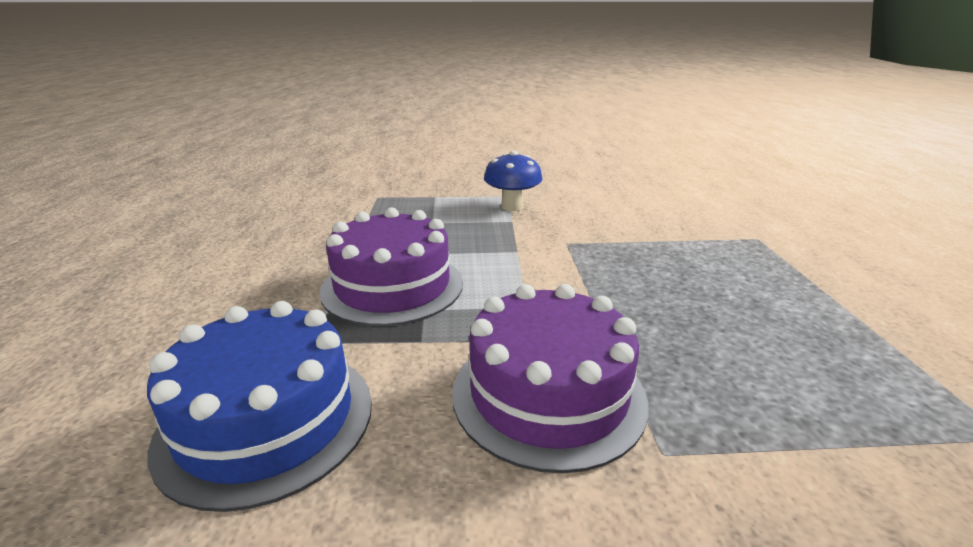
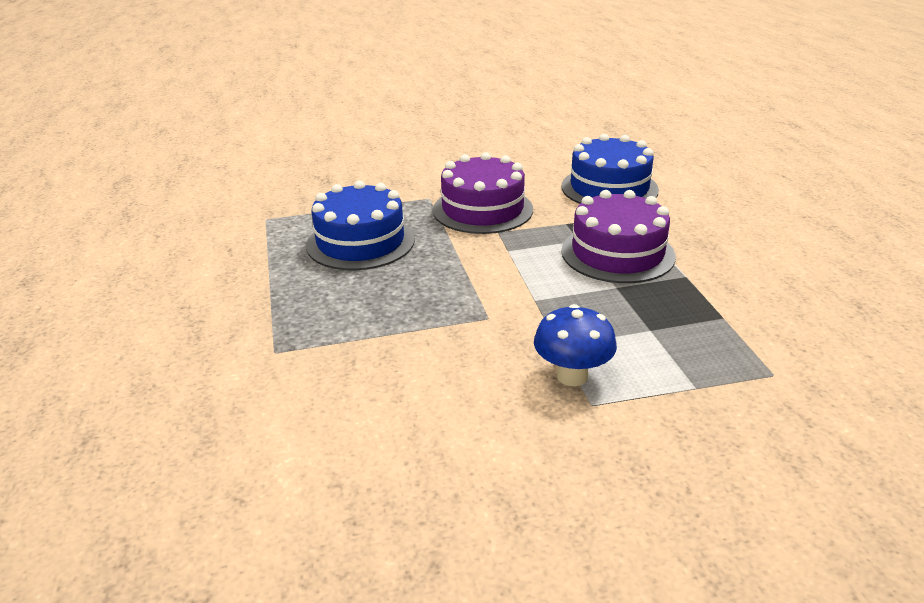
camera: 170 degrees right, 5 degrees up
(752, 347) = (360, 242): none -> blue cake

